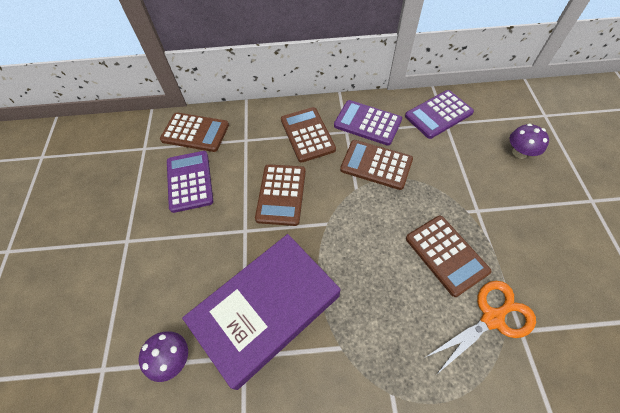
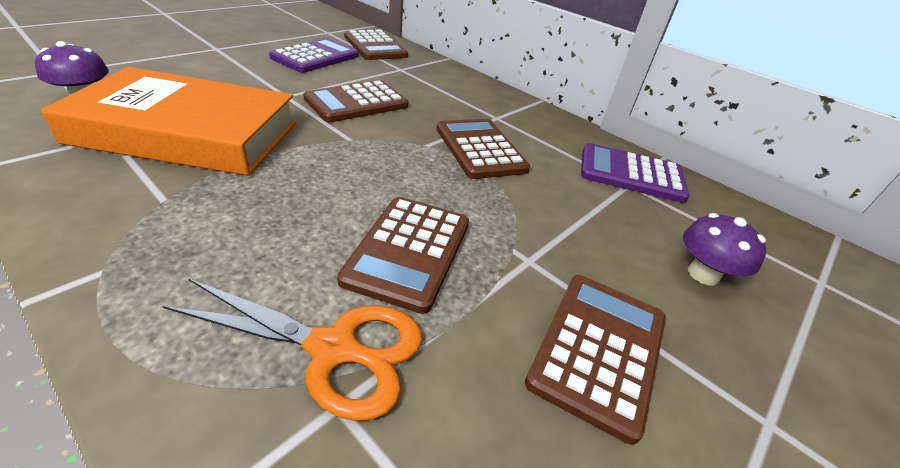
camera: 40 degrees right, 20 degrees down
(266, 309) = (188, 133): purple book -> orange book
(307, 134) = (456, 97): brown calculator -> brown calculator (599, 349)
(367, 123) = (530, 127): purple calculator -> none

